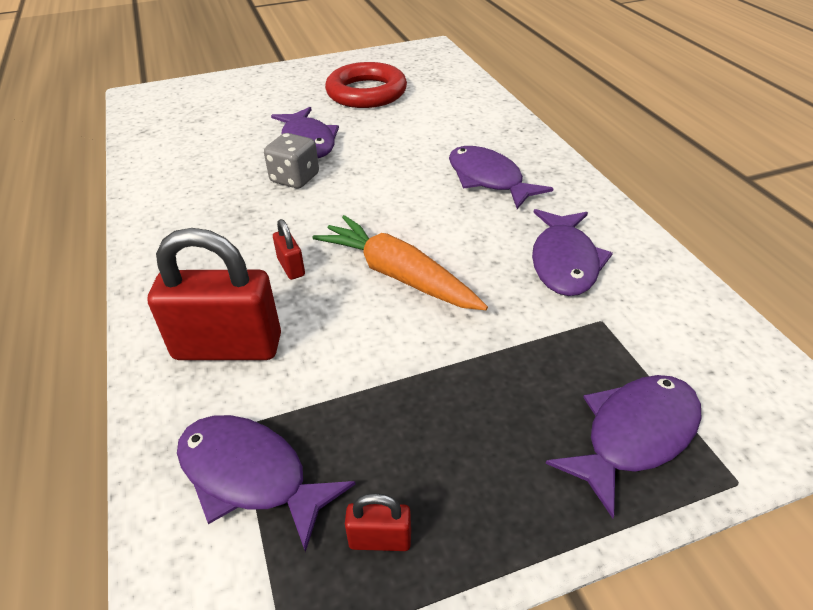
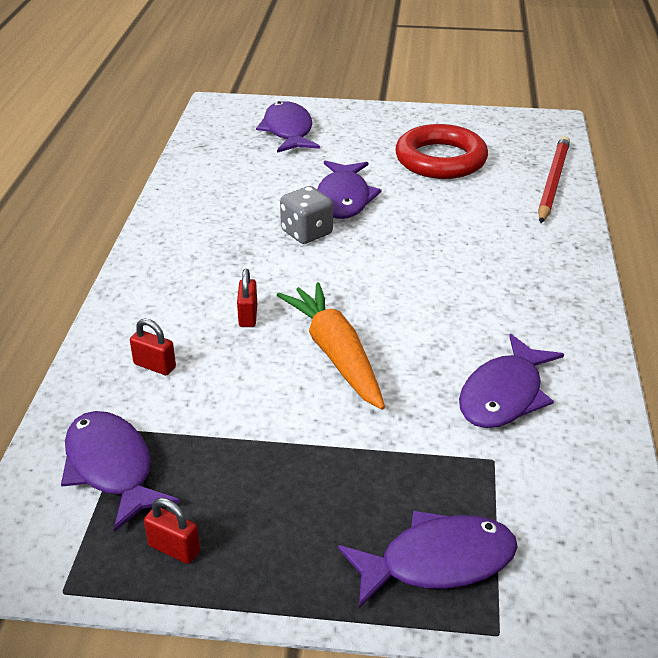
camera: 25 degrees right, 5 degrees down
(228, 347) = (154, 366): red padlock -> red padlock, size x0.44
(465, 88) = (552, 182): none -> red pencil
(488, 179) = (495, 289): purple fish -> purple fish (288, 131)

